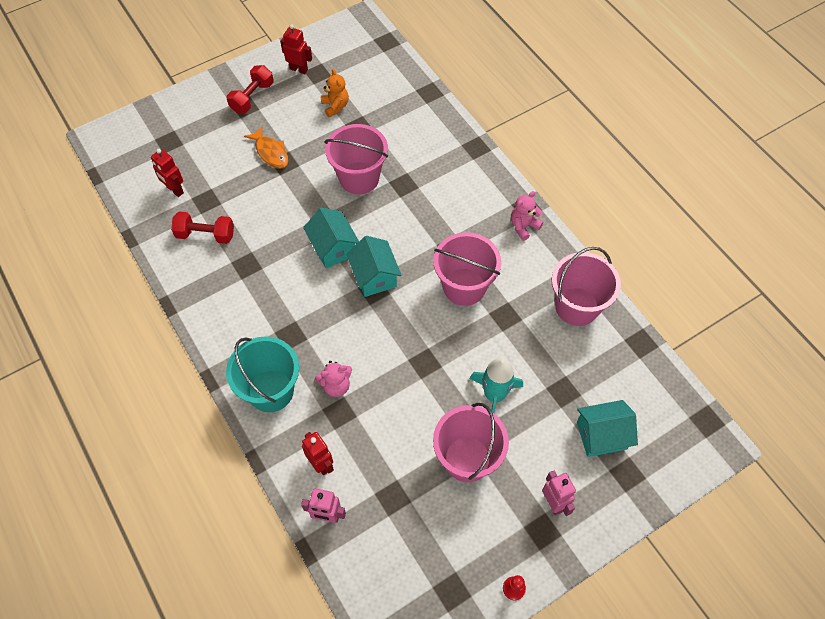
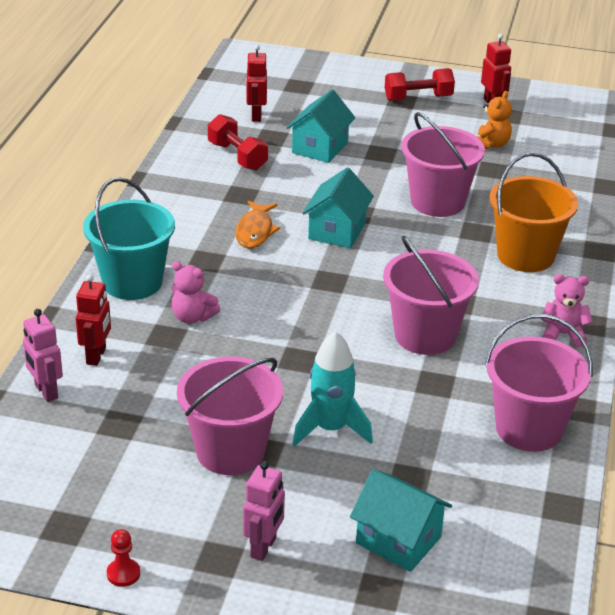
camera: 45 degrees right, 25 degrees down
(270, 152) = (378, 140): orange fish -> orange fish (255, 231)
(374, 276) = (345, 272): turquoise house -> turquoise house (320, 148)
(446, 182) = (525, 255): none -> orange bucket

